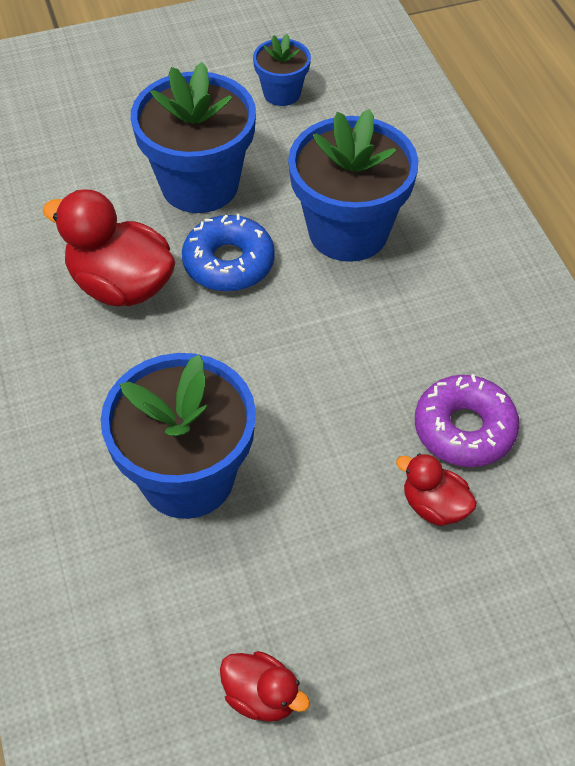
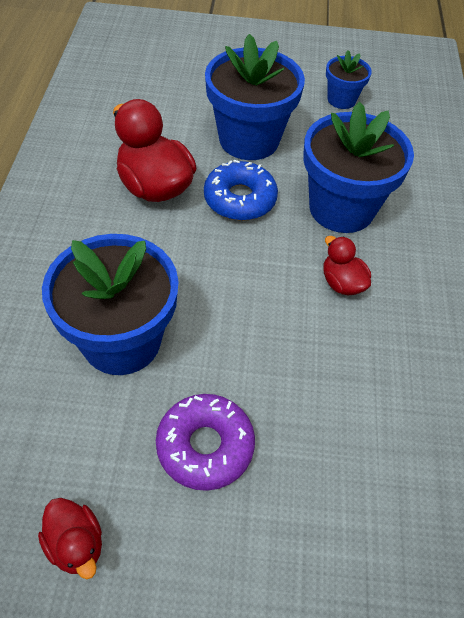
camera: 20 degrees right, 0 degrees up
(434, 506) = (301, 446): red duck -> red duck (342, 283)
(464, 429) = (358, 393): purple donut -> purple donut (205, 446)

